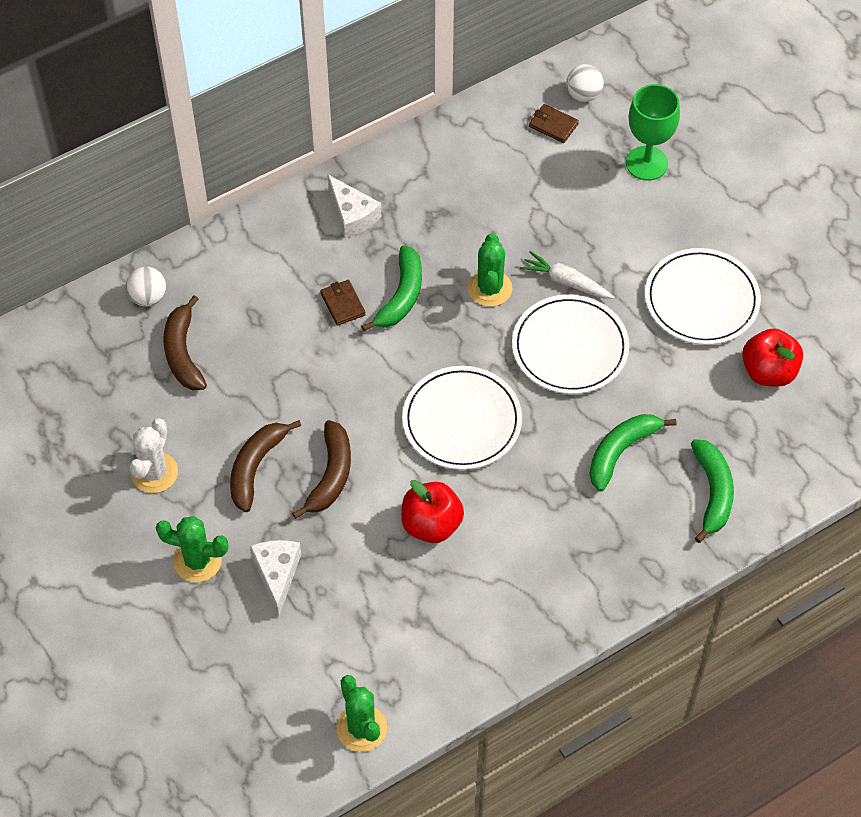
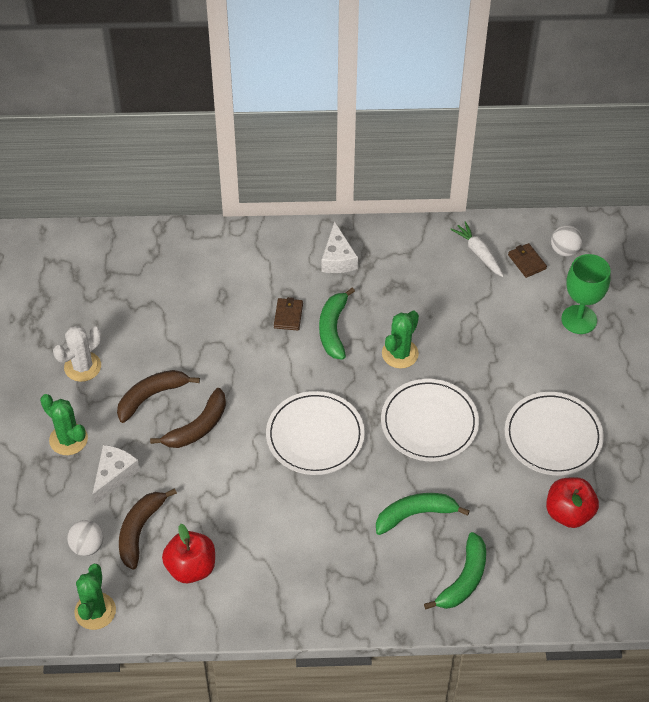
camera: 30 degrees right, 5 degrees down
(148, 297) = (161, 250): white ball -> white ball (87, 546)
(183, 353) = (158, 297): brown banana -> brown banana (140, 530)
(401, 296) = (333, 329): green banana -> green banana turned 135 degrees clockwise
(431, 525) = (242, 496): red apple -> red apple (191, 567)
(566, 282) = (459, 375): white carrot -> white carrot (478, 253)

